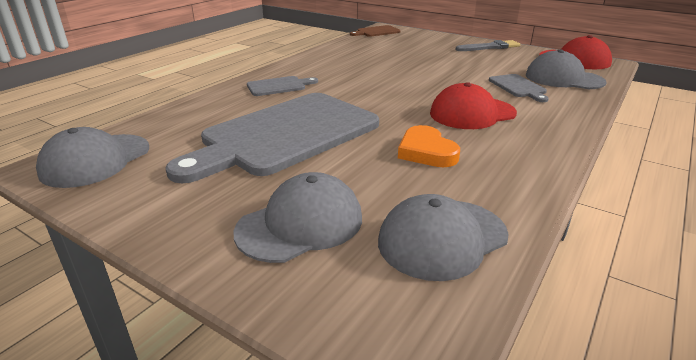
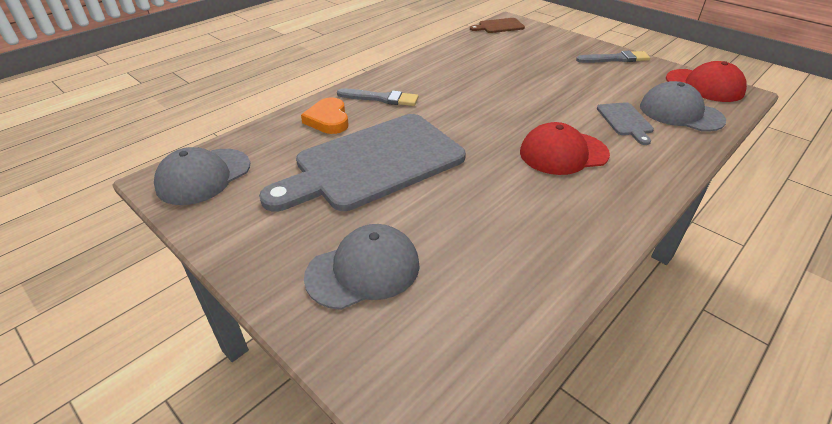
camera: 10 degrees right, 10 degrees up
(279, 86) = (381, 98): grey cutting board -> grey brush
(426, 151) = (501, 199): orange heart -> orange heart (328, 120)
(442, 238) = (484, 303): grey cap -> none

